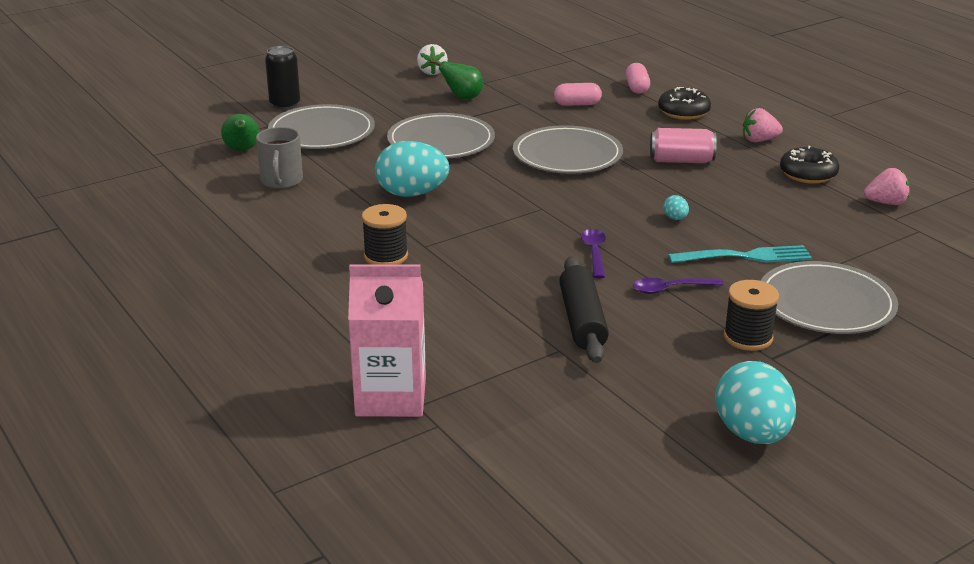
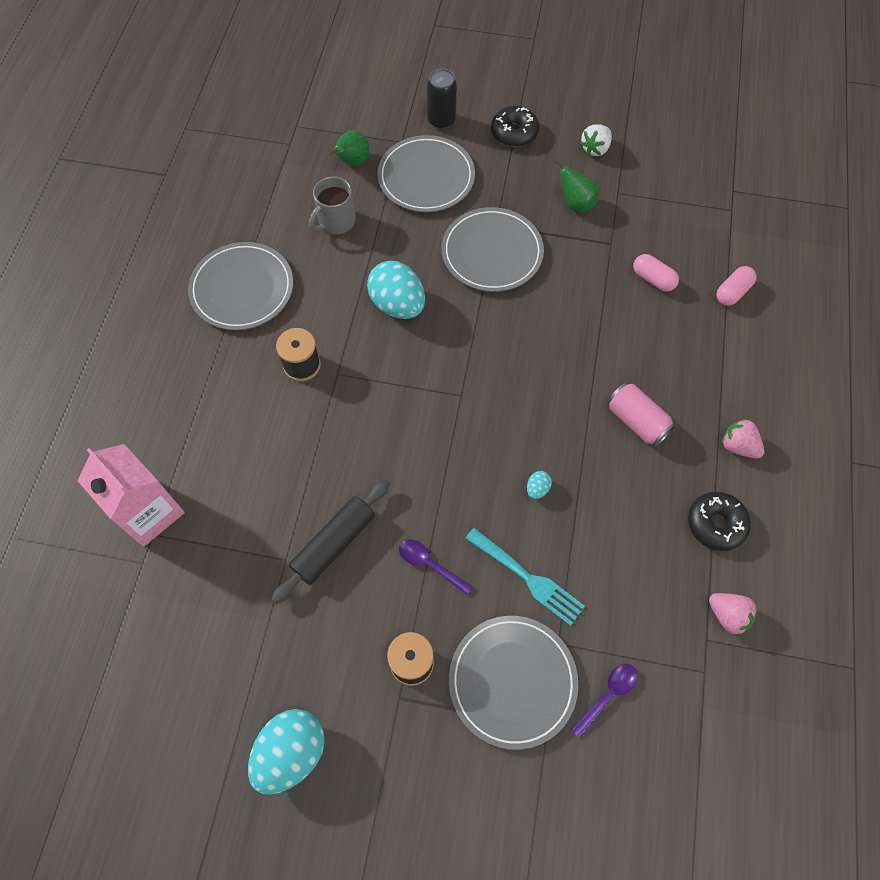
camera: 45 degrees right, 35 degrees up
(567, 155) = (560, 343): grey plate -> grey plate (242, 288)
(594, 253) = (431, 479): purple spoon -> purple spoon (607, 695)
(683, 112) = (727, 357): black donut -> black donut (514, 133)

